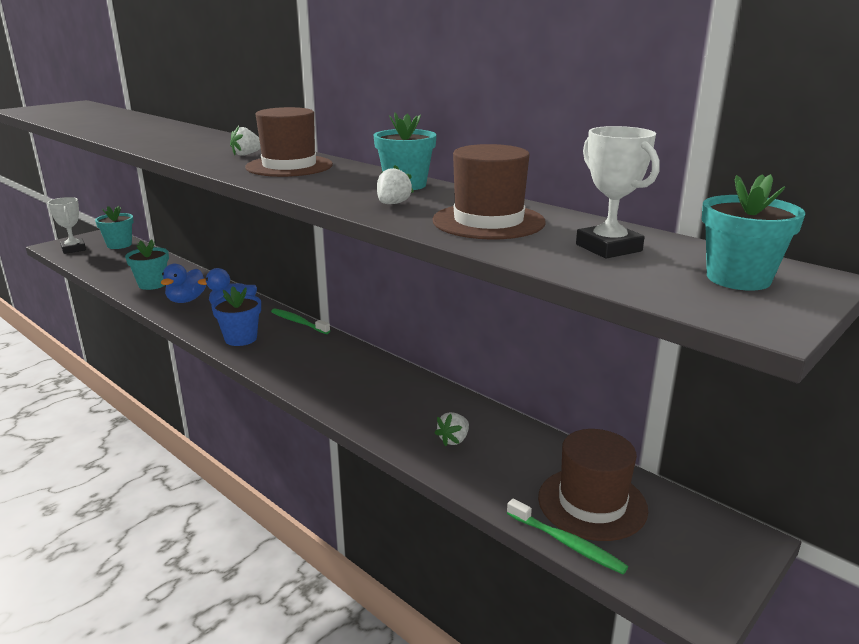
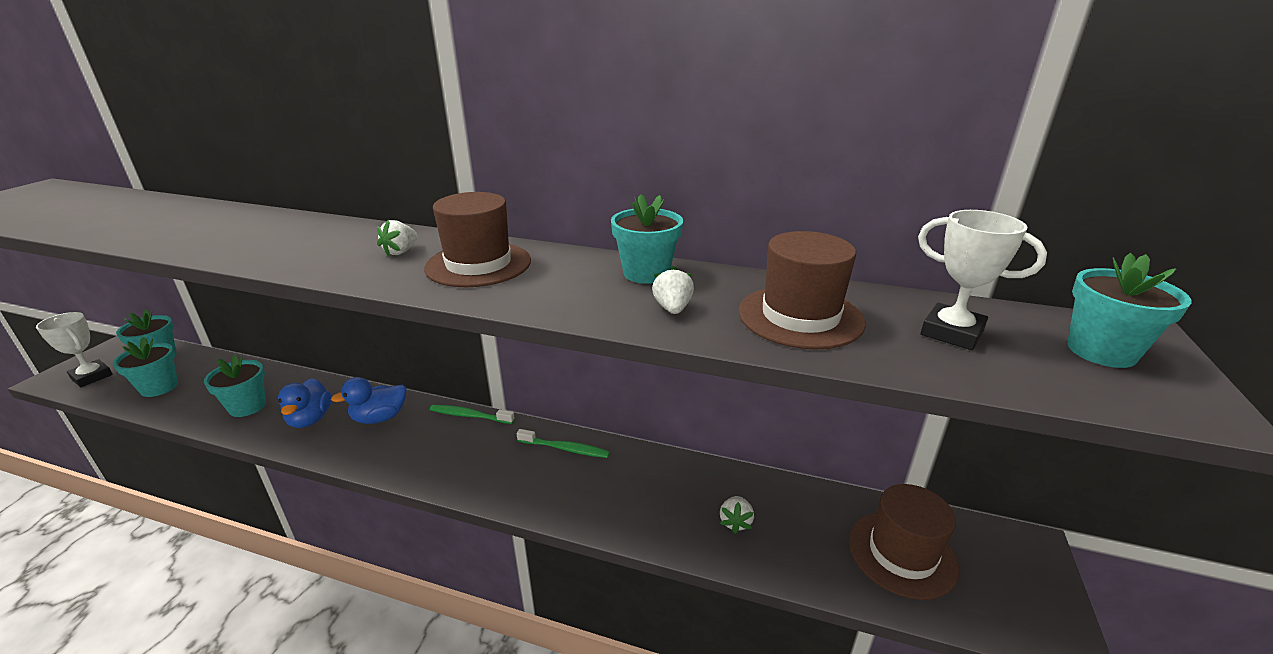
camera: 25 degrees left, 5 degrees up
(107, 262) = (159, 387): none -> turquoise flower pot
(241, 338) = (418, 457): blue flower pot -> none
(567, 543) = (920, 611): green toothbrush -> green toothbrush (565, 448)

